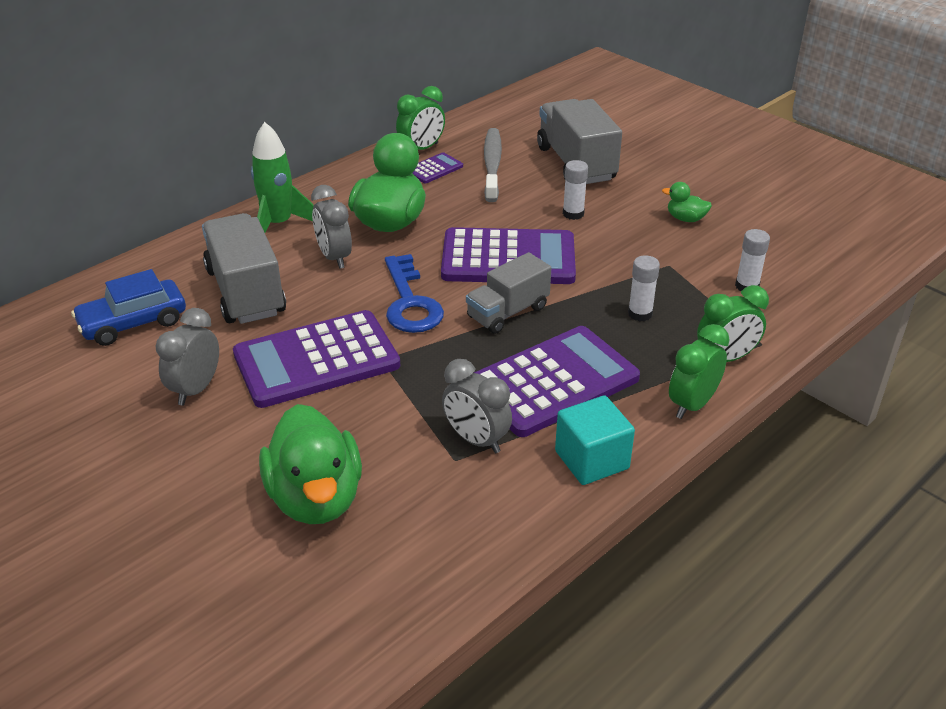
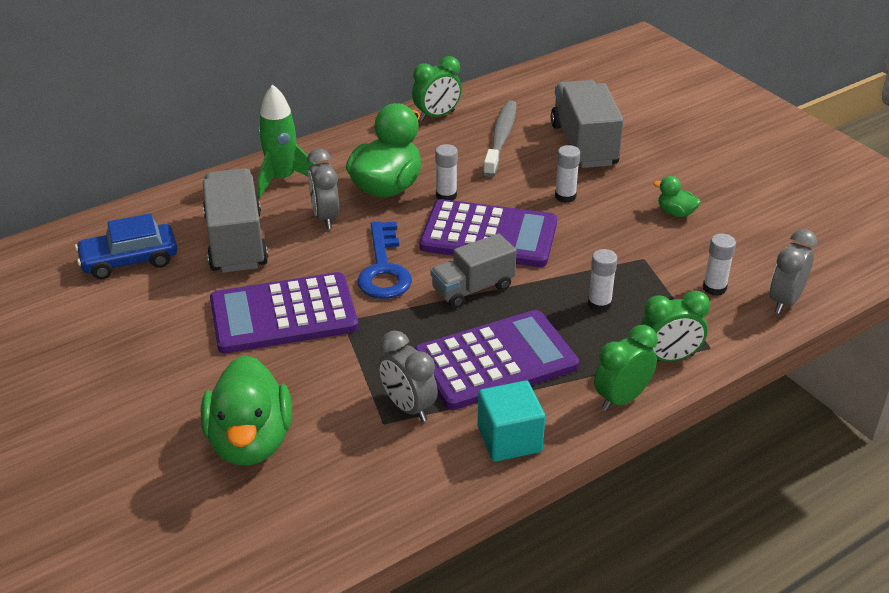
camera: 10 degrees right, 0 degrees up
(196, 389) = (170, 329): grey clock -> grey clock (784, 301)
(434, 169) = (443, 137): purple calculator -> none
(453, 224) = (446, 195): none -> white glue stick

